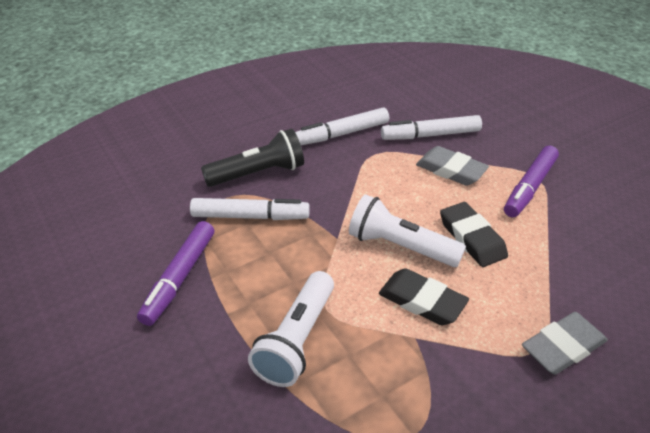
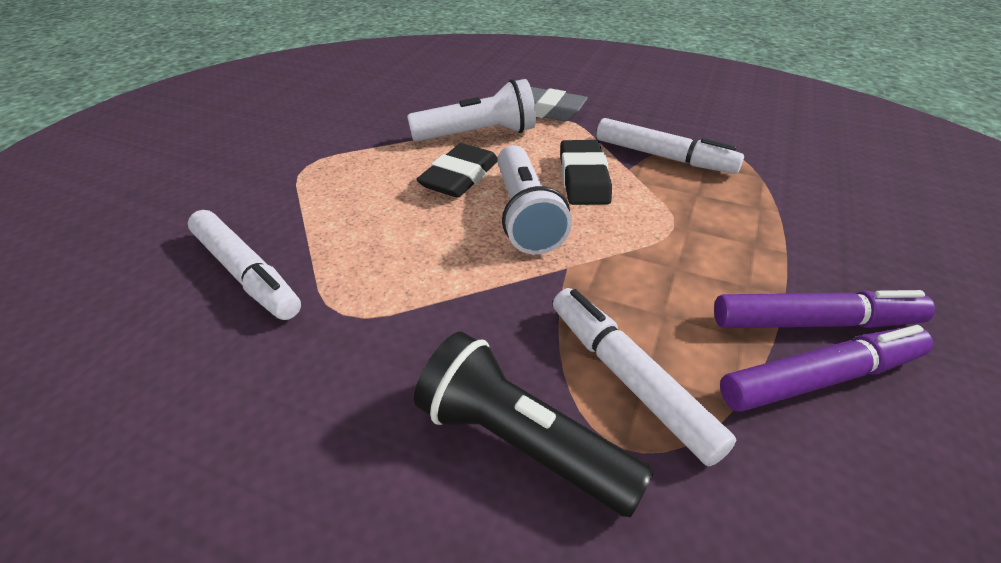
camera: 125 degrees left, 0 degrees up
(296, 340) = (733, 229): white flashlight -> white flashlight (478, 134)
(342, 134) = (300, 385): white marker -> white marker (663, 157)
(451, 170) = (335, 226): grey eraser -> none
(529, 187) = (331, 165): purple marker -> purple marker (814, 322)

